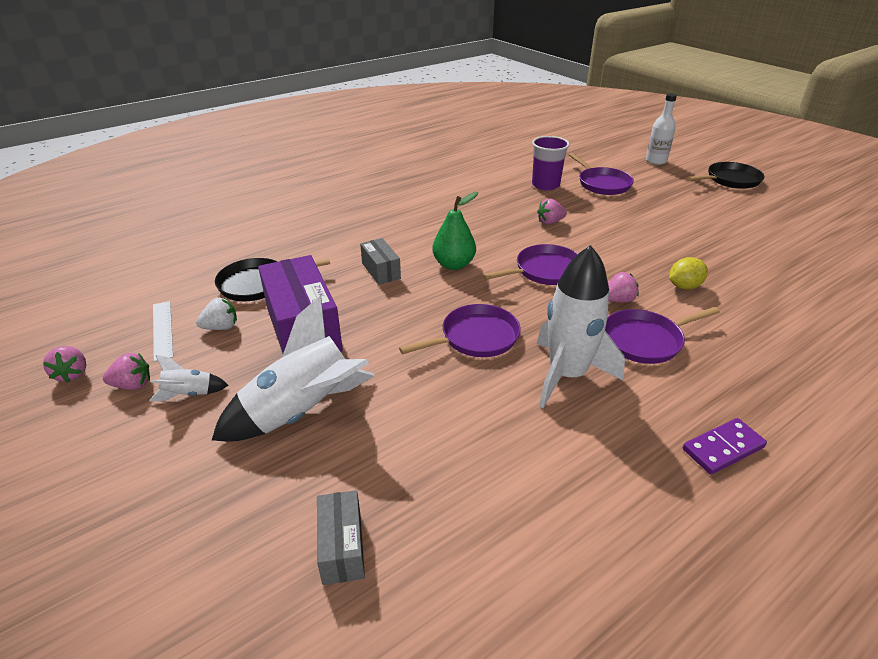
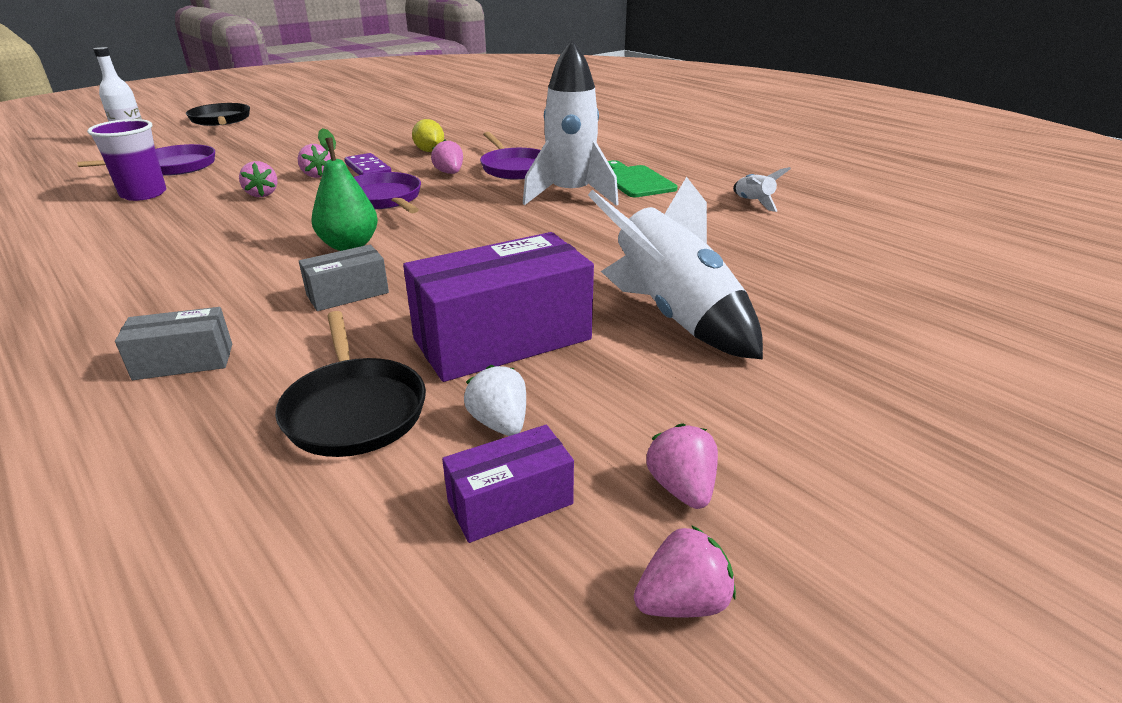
camera: 95 degrees left, 5 degrees down
(162, 330) = (510, 503): white ruler -> purple box
(189, 394) = (678, 414): white rocket -> white rocket (753, 203)
(342, 547) = (827, 274): grey box -> grey box (184, 361)
(476, 337) = (515, 230): purple pan -> none
(596, 237) = (316, 175): none -> pink strawberry
(623, 432) = (635, 181): none -> green cutting board
(722, 448) = (638, 157): purple domino -> purple domino (368, 169)

